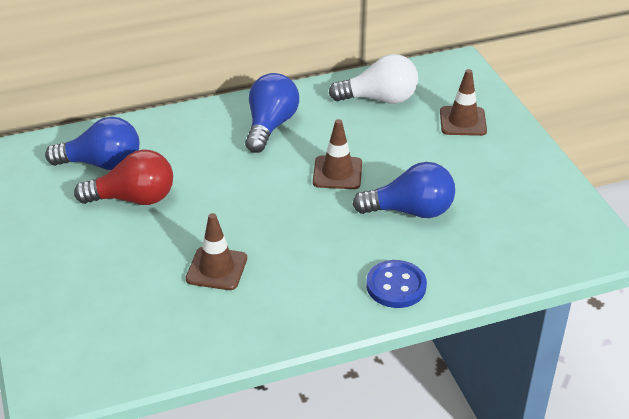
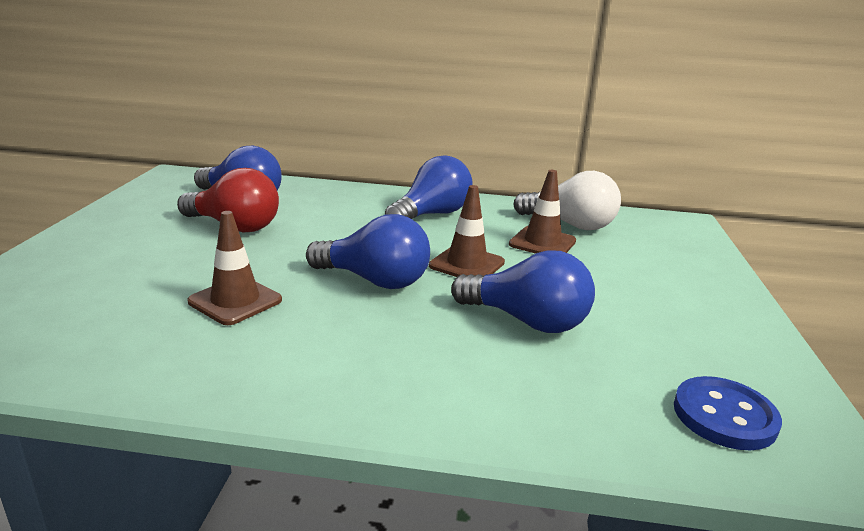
camera: 25 degrees right, 15 degrees down
(289, 214) = (374, 280): none -> blue light bulb
(396, 286) = (434, 393): blue button -> blue button (724, 416)
(463, 121) = (660, 263): brown traffic cone -> brown traffic cone (542, 243)

